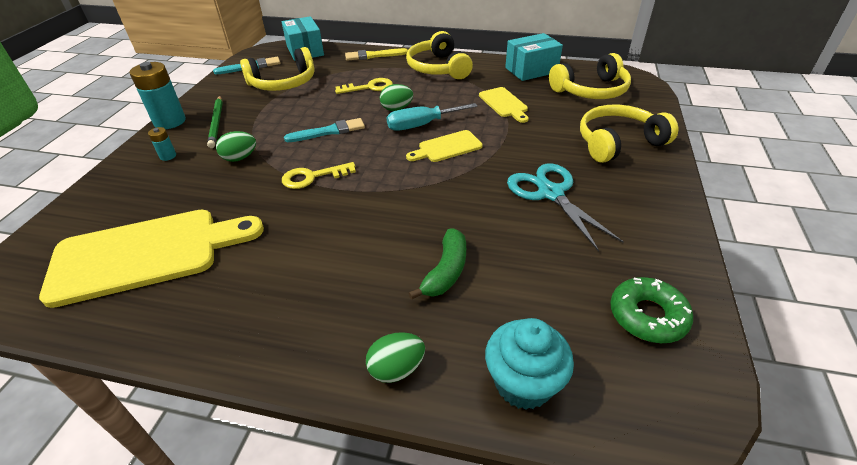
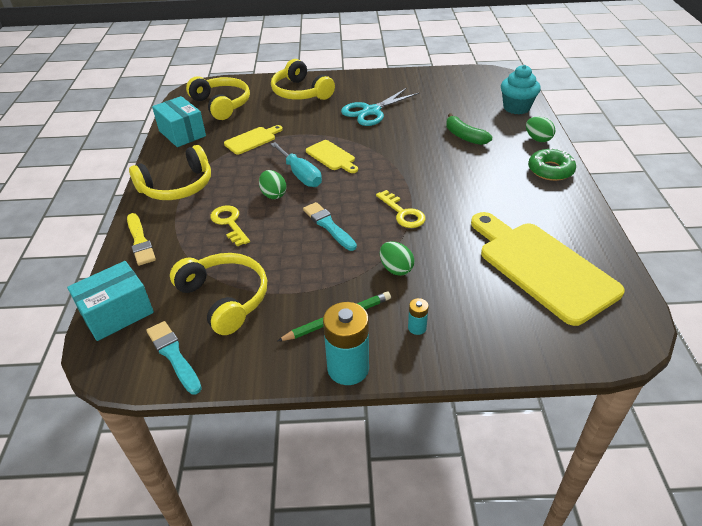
camera: 105 degrees left, 0 degrees up
(446, 271) = (464, 136): green banana -> green banana turned 135 degrees counterclockwise
(647, 316) = (454, 83): green donut -> green donut (550, 170)

